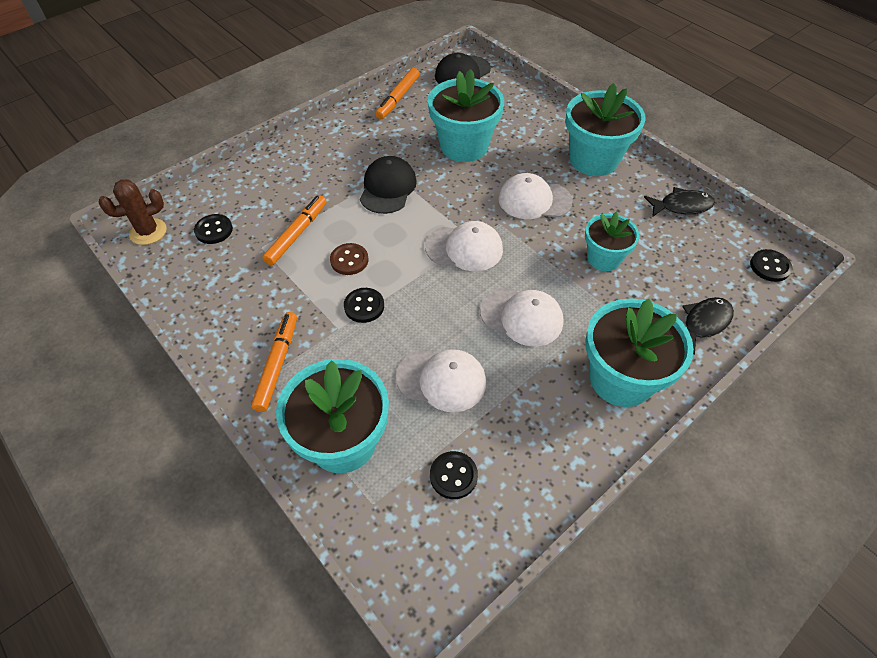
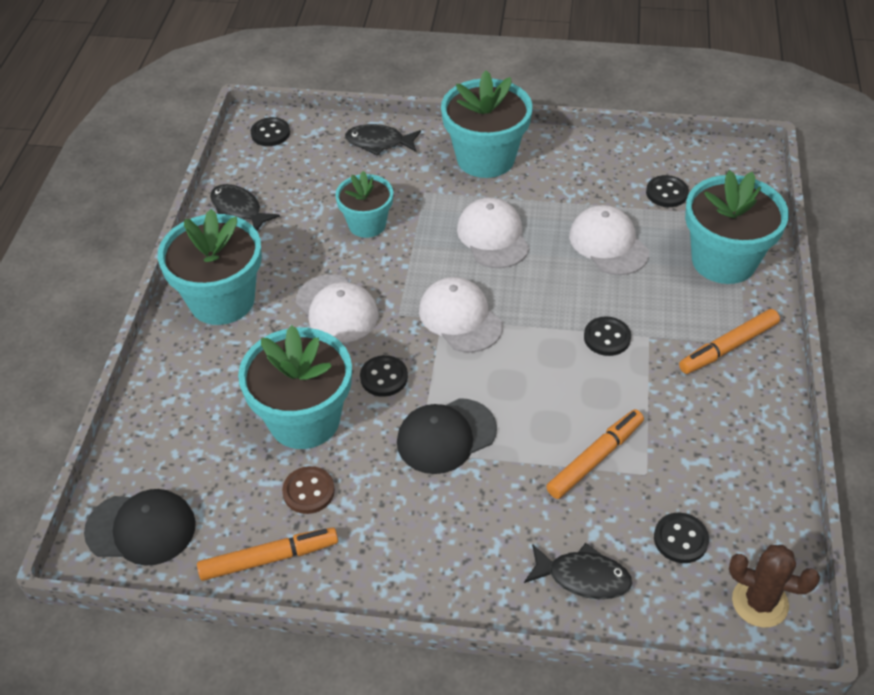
camera: 130 degrees left, 5 degrees down
(250, 182) = (583, 577): none -> black fish
(297, 234) = (595, 458): orange marker -> orange marker turned 150 degrees clockwise
(349, 260) = (574, 389): brown button -> brown button (308, 491)
(457, 189) = (384, 377): none -> black button

